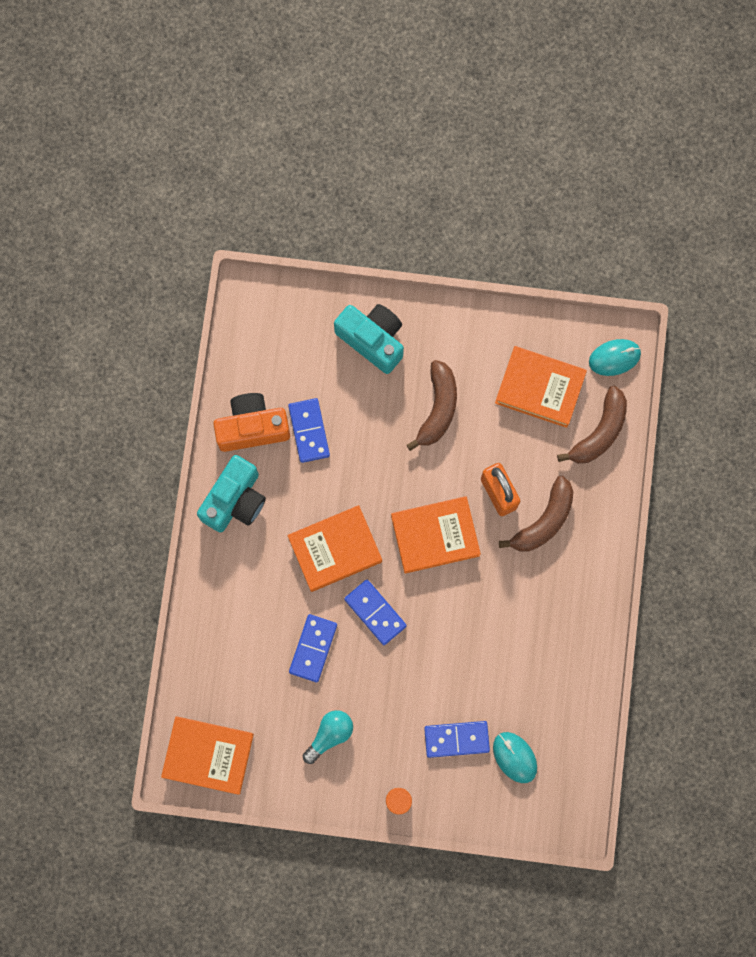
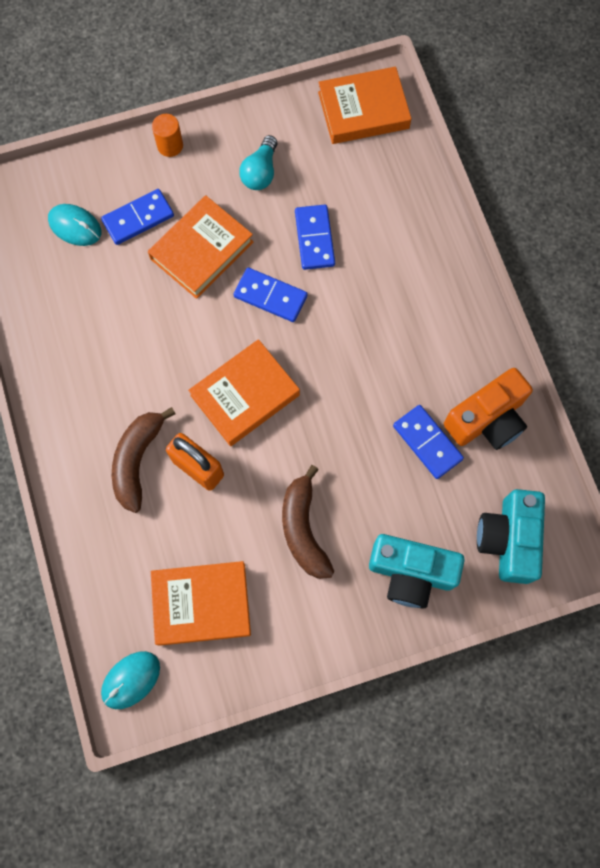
camera: 155 degrees right, 5 degrees down
(235, 500) = (464, 340): turquoise camera -> turquoise camera (508, 539)
(335, 549) = (339, 337): orange book -> orange book (201, 250)
(599, 432) = (115, 584): brown banana -> none

